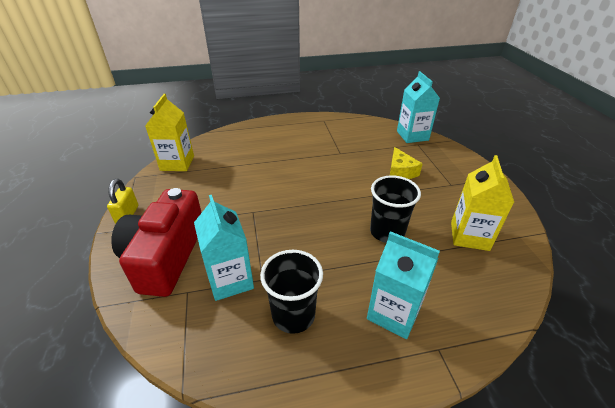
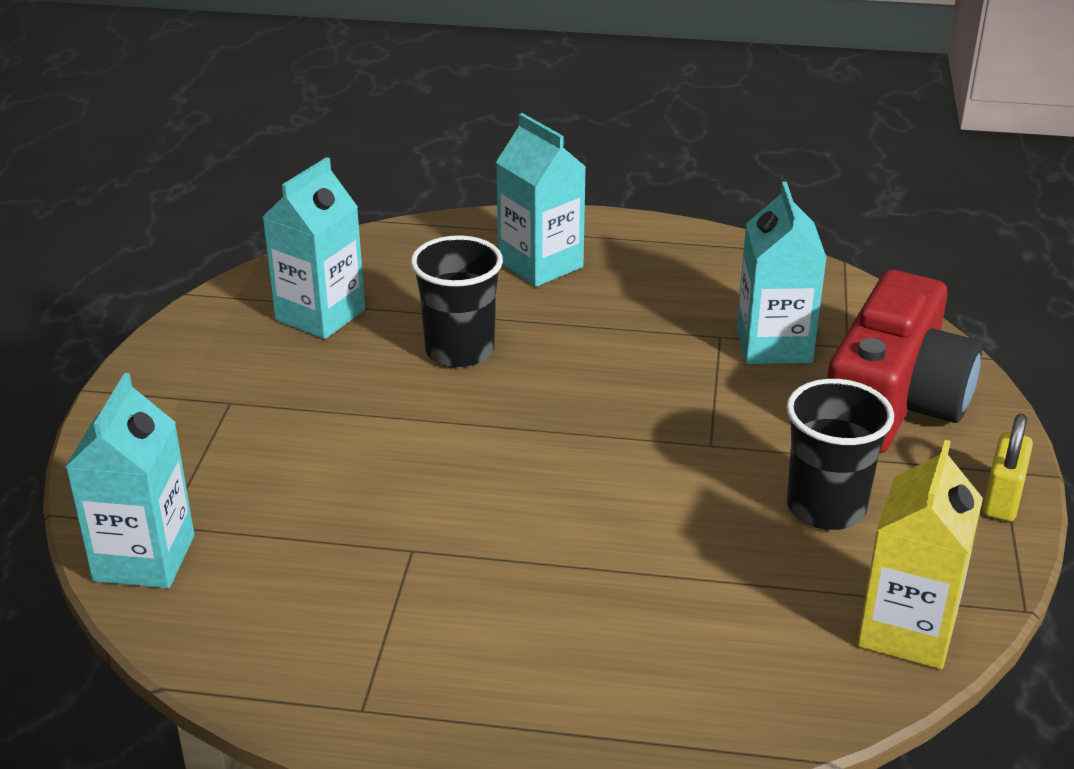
camera: 160 degrees left, 5 degrees down
(293, 315) = (684, 290): black cup -> black cup (826, 508)
(400, 171) = (306, 457): yellow cheese -> none
(469, 236) = (320, 315): yellow carton -> turquoise carton

